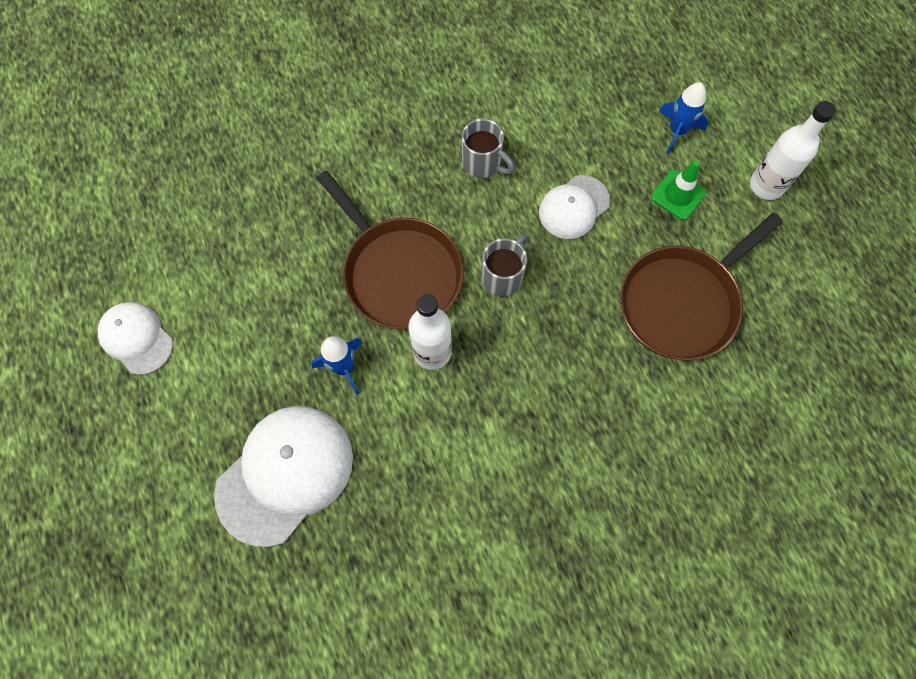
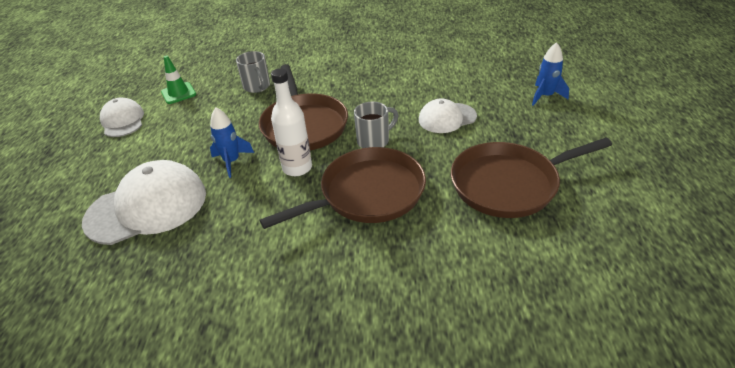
camera: 25 degrees right, 30 degrees down
(483, 163) = (394, 88): grey mug -> grey mug (257, 87)
(535, 367) = (367, 193): none -> brown pan
(678, 195) = (532, 126): green traffic cone -> green traffic cone (178, 93)
(766, 185) = (610, 135): white bottle -> none

